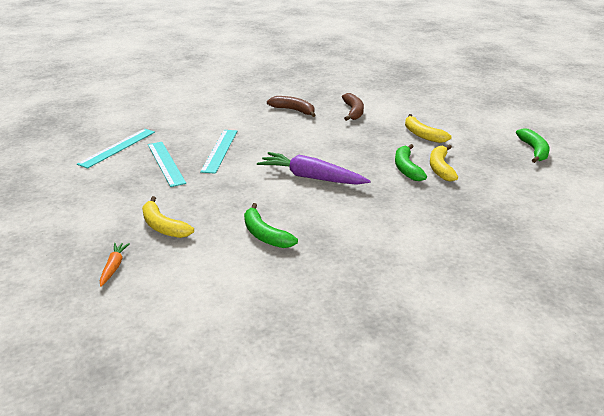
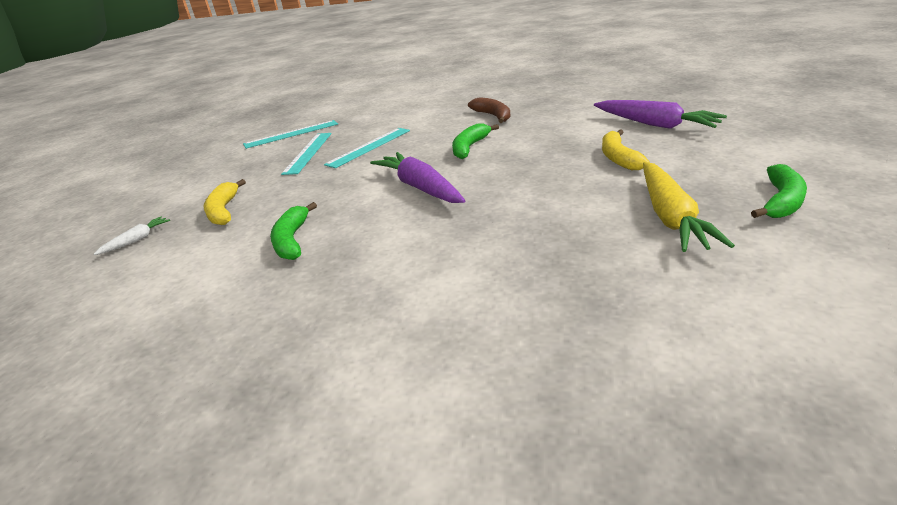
camera: 35 degrees right, 0 degrees up
(114, 267) = (137, 240): orange carrot -> white carrot
(353, 112) = (560, 123): brown banana -> none
(406, 168) = (546, 195): green banana -> green banana (469, 147)
(419, 106) = (655, 124): none -> purple carrot
(440, 168) = (594, 202): yellow banana -> none
(490, 169) = (670, 216): none -> yellow carrot

